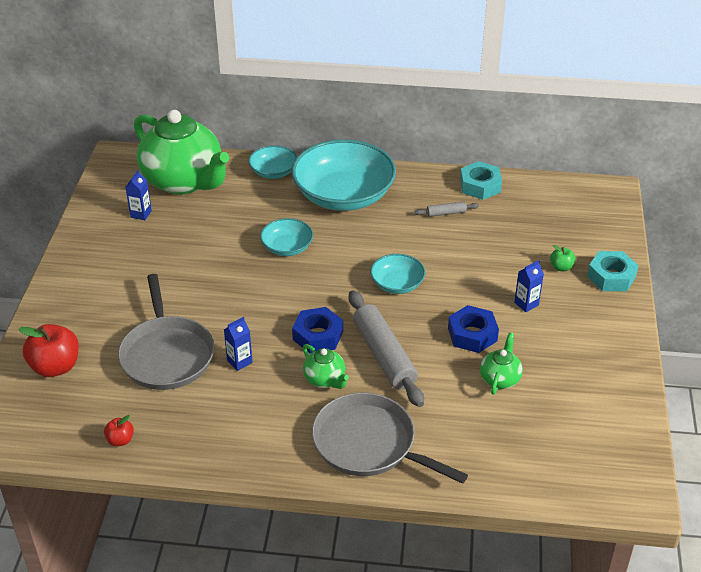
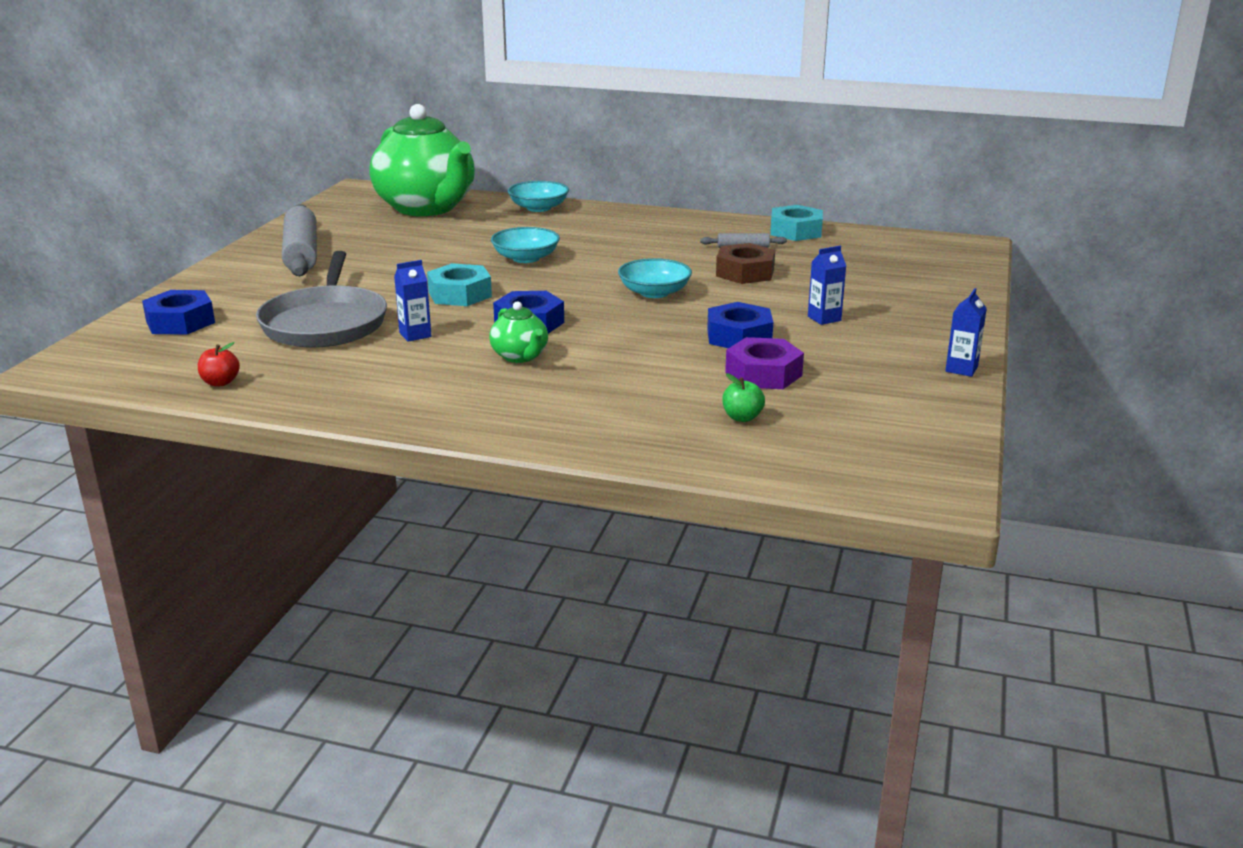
camera: 10 degrees right, 15 degrees down
(55, 367) = (180, 322): red apple -> blue nut
(141, 214) = (361, 226): blue carton -> blue carton (961, 369)
(343, 195) = (617, 228): turquoise bowl -> none
(369, 444) = (552, 412): grey pan -> none
(384, 355) = (610, 344): grey rolling pin -> grey rolling pin (301, 253)
(456, 249) = (745, 272): none -> brown nut
(500, 379) = (763, 374): green teapot -> purple nut
(561, 267) = (883, 295): green apple -> green apple (742, 417)
(611, 276) = (951, 306): turquoise nut -> turquoise nut (460, 294)

